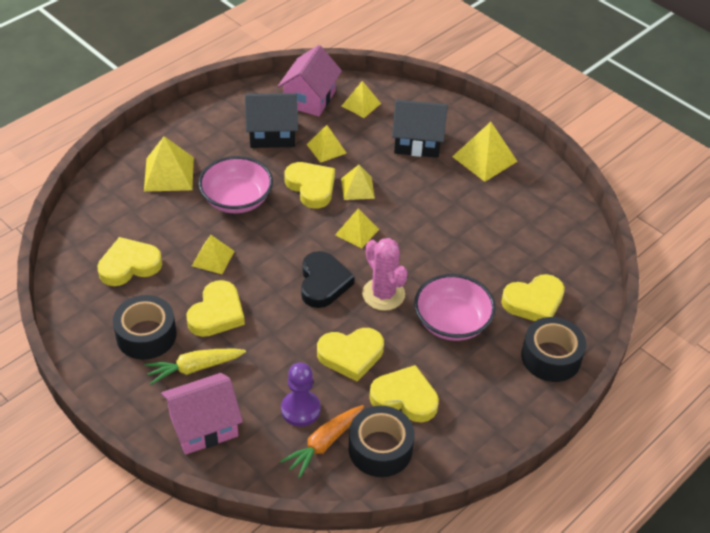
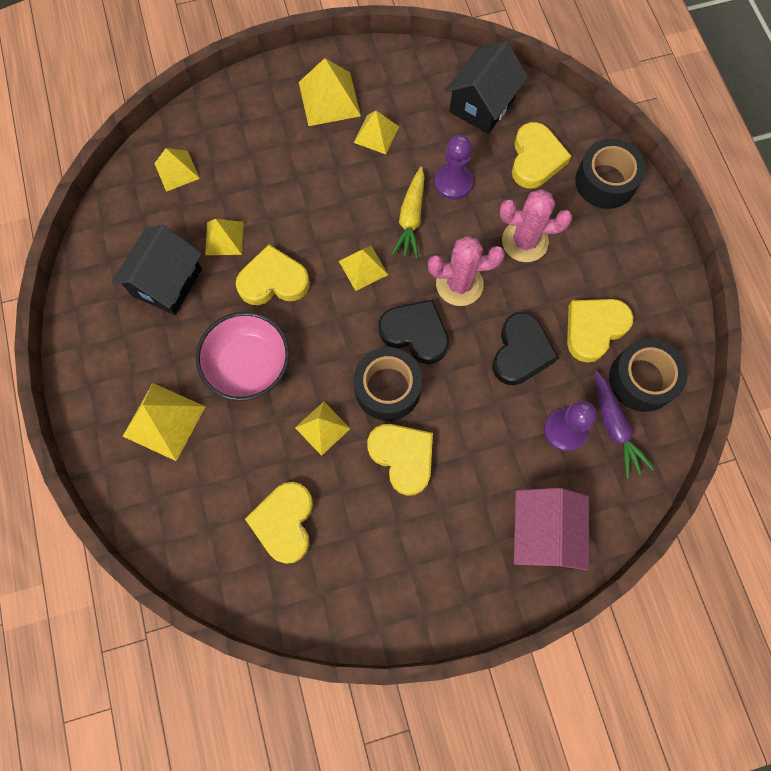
camera: 60 degrees left, 25 degrees up
(146, 335) = (396, 543): black tape -> black tape (387, 388)
(195, 368) = (465, 511): yellow carrot -> yellow carrot (411, 218)
(310, 98) = (134, 217): pink house -> none
(324, 443) = (614, 427): orange carrot -> purple carrot
(351, 355) = (521, 352): yellow heart -> black heart
(357, 188) = (301, 236): yellow pyramid -> yellow pyramid (376, 134)
(417, 142) = (268, 146): black house -> black house (482, 105)
(452, 322) = (525, 241): pink bowl -> pink cactus
(470, 257) = (453, 182): none -> purple pawn

